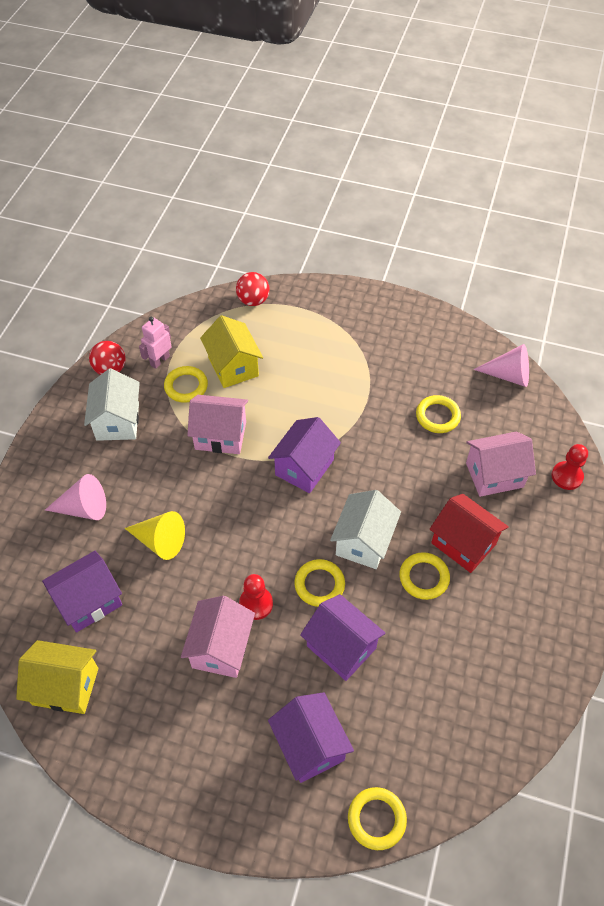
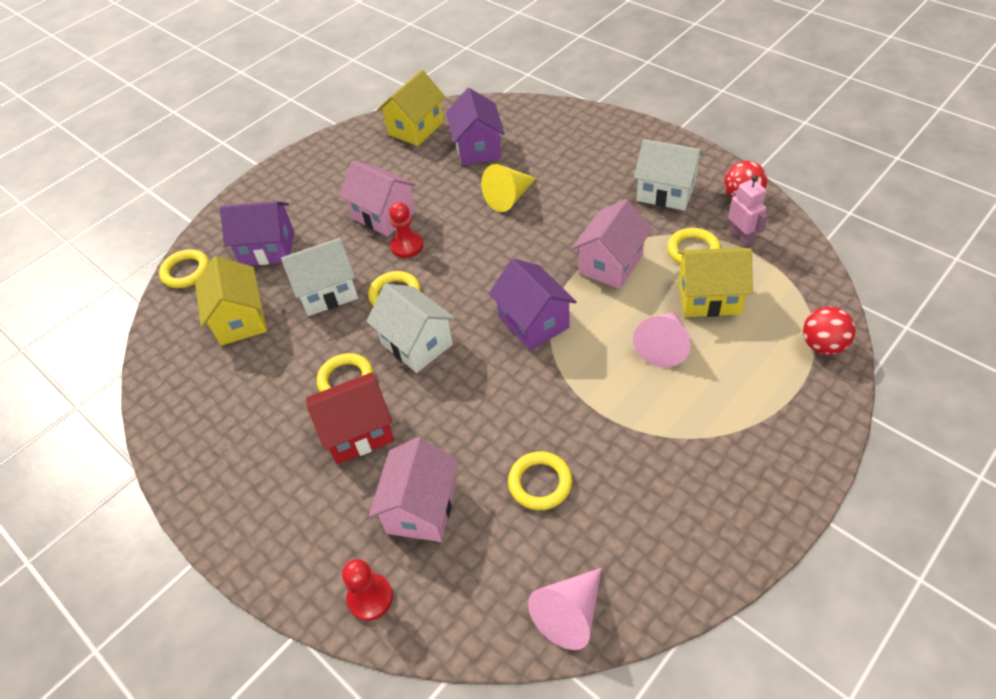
camera: 120 degrees right, 5 degrees down
(83, 508) = (572, 156): pink cone -> pink cone (663, 346)
(341, 647) = (327, 292): purple house -> white house
(408, 711) = (240, 320): none -> yellow house

